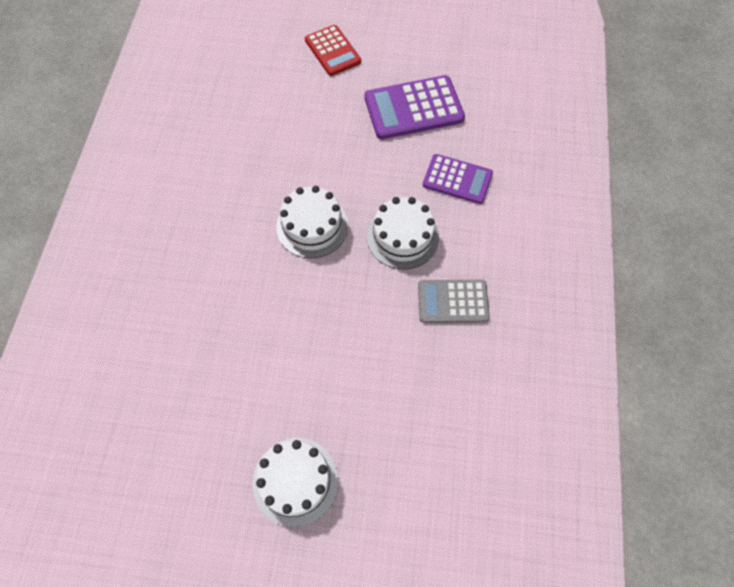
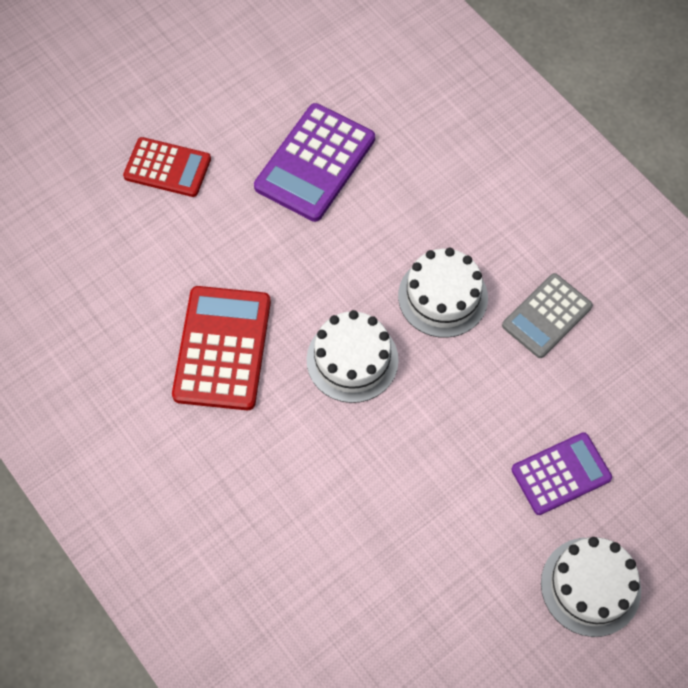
camera: 45 degrees left, 0 degrees up
(253, 161) = (222, 348): none -> red calculator
(457, 179) = (430, 200): purple calculator -> purple calculator (561, 474)

